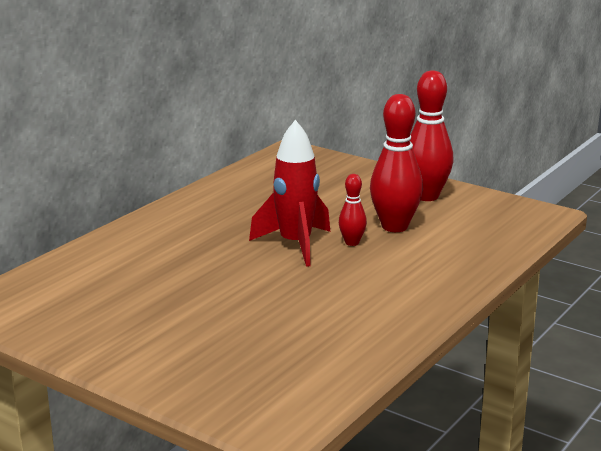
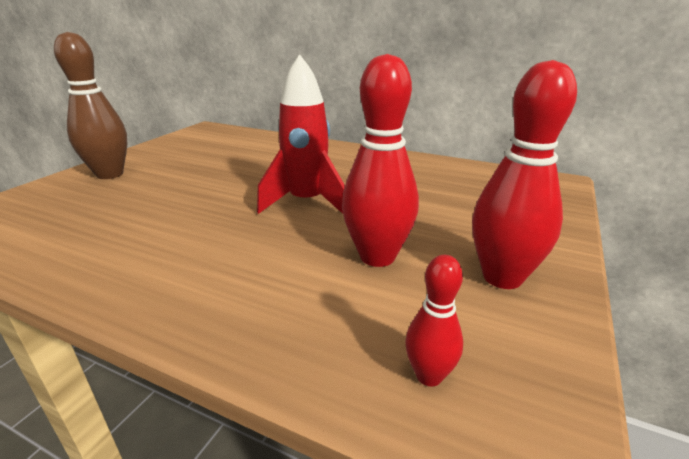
camera: 80 degrees right, 5 degrees up
(161, 354) = (110, 174): none -> brown bowling pin
(352, 242) = (320, 231): red bowling pin -> red bowling pin (429, 375)

